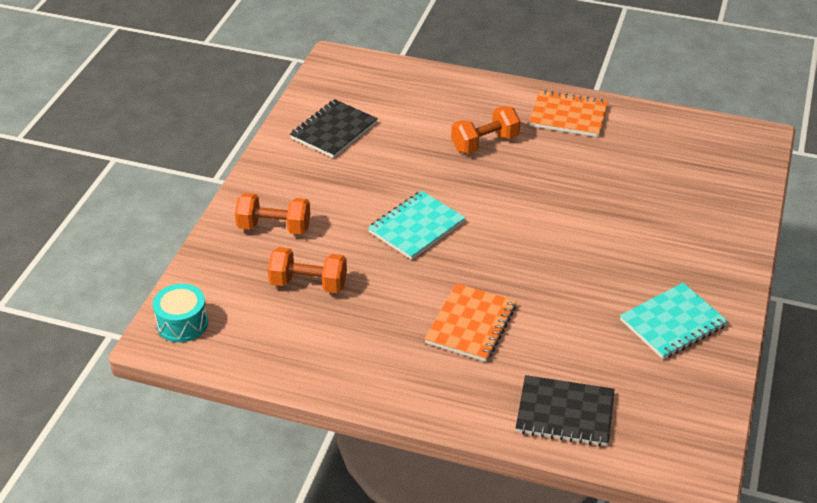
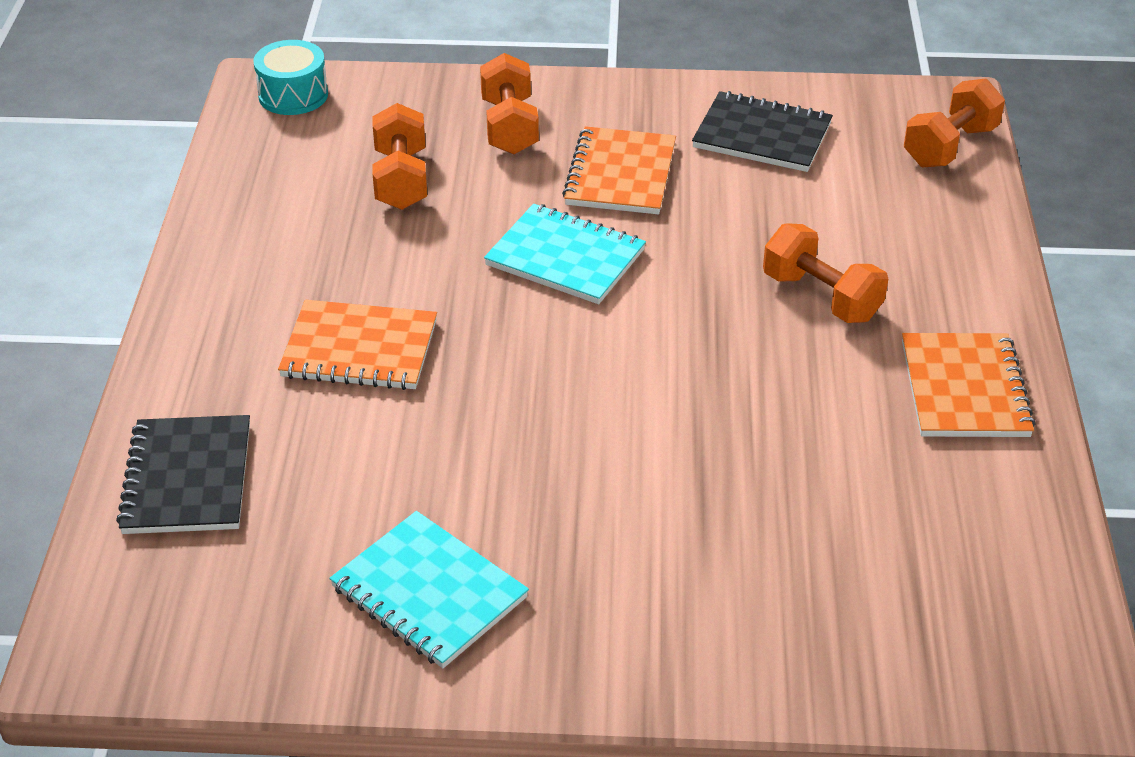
camera: 75 degrees right, 0 degrees up
(346, 191) = (620, 174): none -> orange notebook
(375, 70) = (949, 146): none -> orange dumbbell

